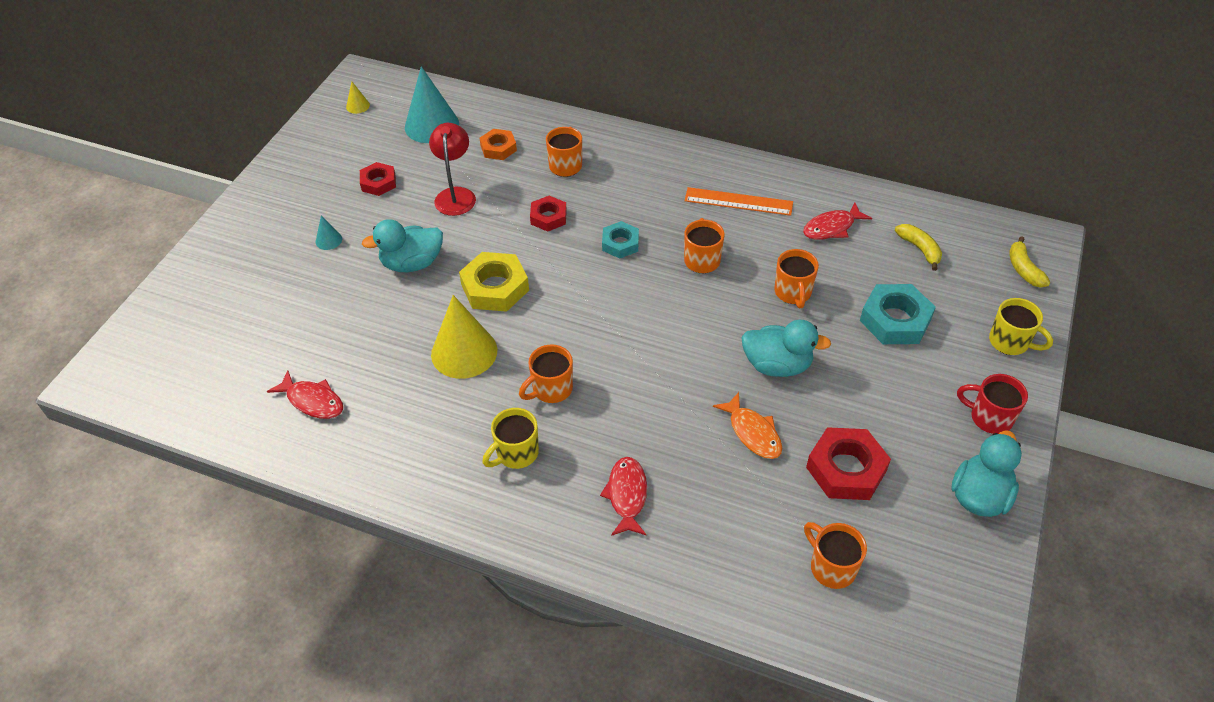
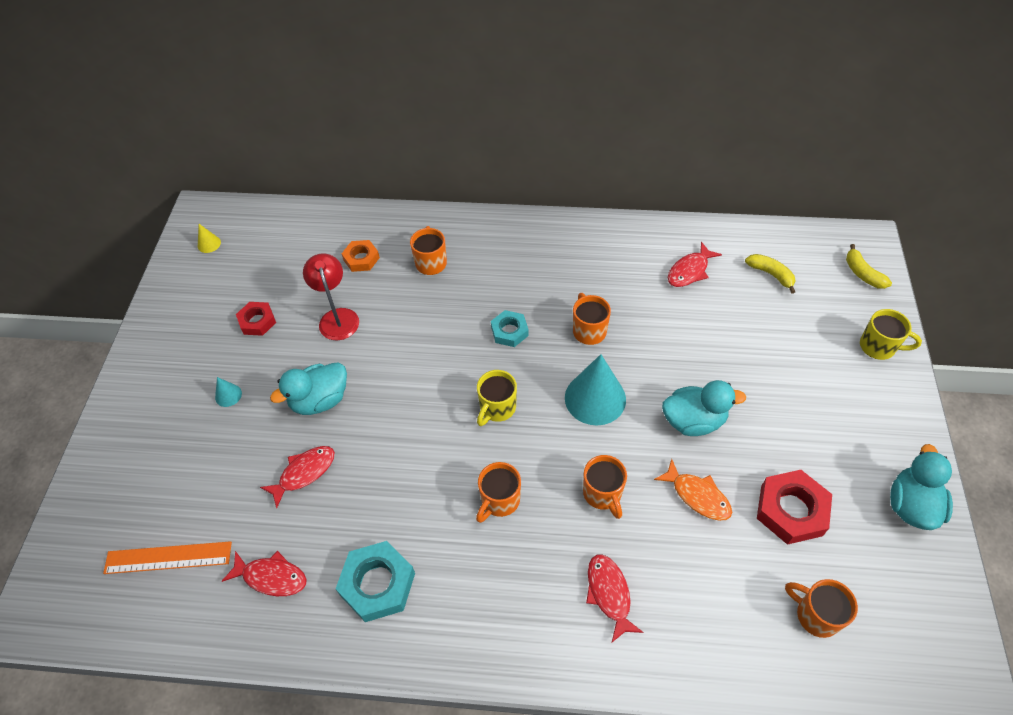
camera: 15 degrees left, 5 degrees up
(374, 322) = (304, 473): none -> red fish
(432, 125) = (289, 249): turquoise cone -> turquoise cone (595, 398)
(464, 352) = (403, 483): yellow cone -> none
(495, 287) = (408, 406): yellow nut -> none
(516, 453) = (490, 579): yellow mug -> yellow mug (497, 408)
(548, 217) = (433, 320): red nut -> none
(738, 201) = (600, 264): orange ruler -> orange ruler (168, 558)
(793, 293) = (680, 344): orange mug -> orange mug (603, 494)
(895, 320) = (776, 349): turquoise nut -> turquoise nut (377, 584)
(989, 417) = (890, 425): red mug -> none

